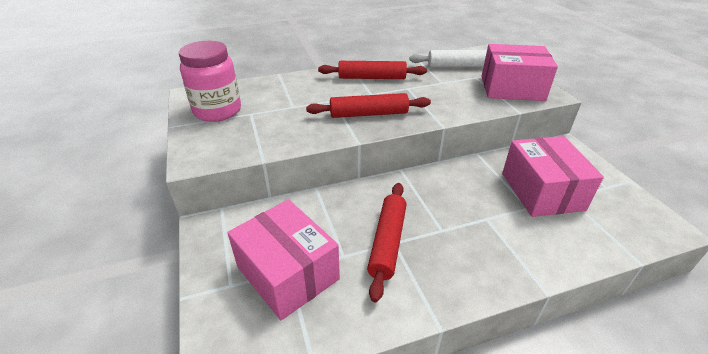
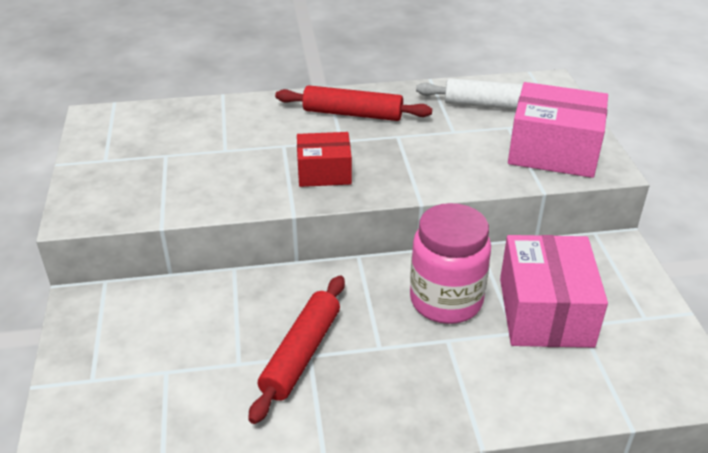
camera: 10 degrees right, 0 degrees up
(217, 111) = (123, 147): pink jar -> pink jar (446, 300)
(287, 273) = (163, 375): pink box -> none
(368, 114) = (324, 172): red rolling pin -> red box

